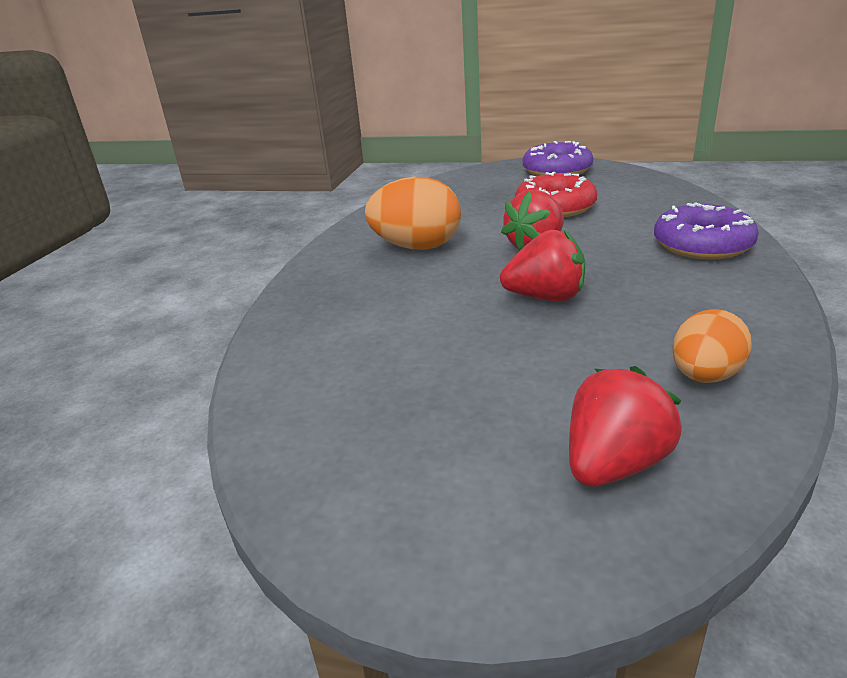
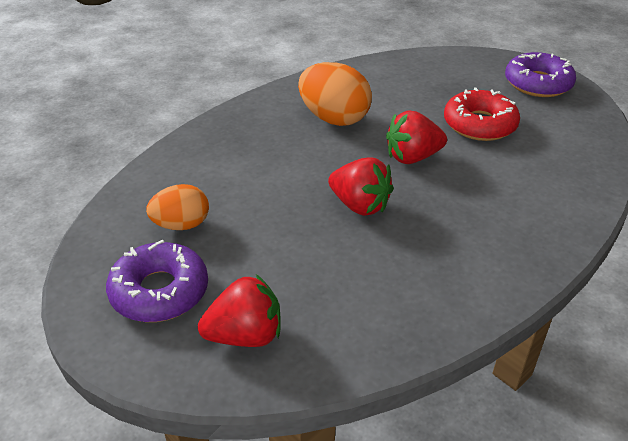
camera: 30 degrees right, 10 degrees up
(702, 244) = (536, 216): purple donut -> purple donut (159, 291)
(704, 376) = (372, 316): orange egg -> orange egg (181, 225)

